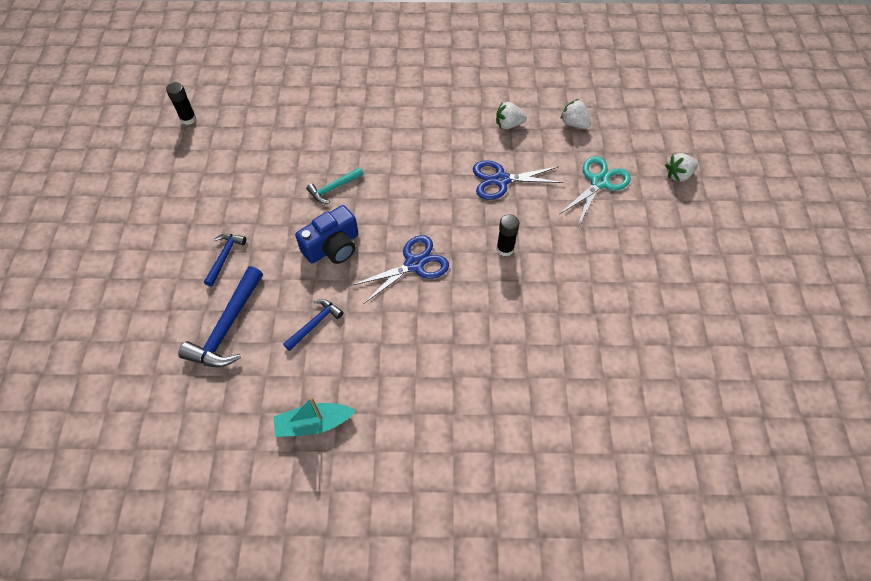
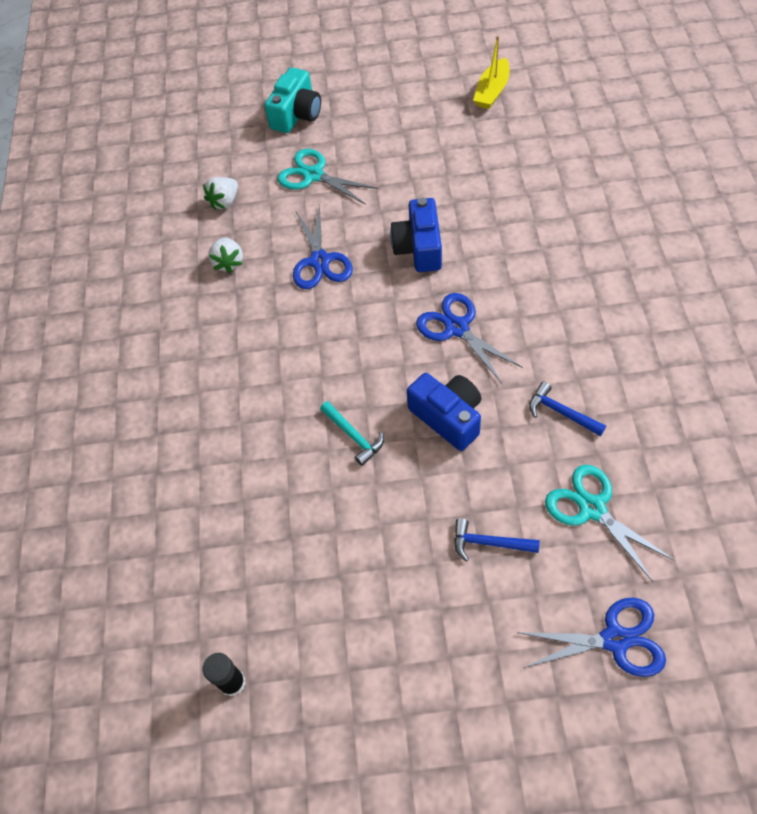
camera: 90 degrees left, 0 degrees up
(128, 320) = (615, 640): none -> blue scissors
(227, 327) = (592, 508): blue hammer -> turquoise scissors
(313, 424) = (681, 386): turquoise boat -> none
(505, 249) = (419, 248): black glue stick -> blue camera
(678, 175) = (296, 114): white strawberry -> turquoise camera
(711, 339) = (492, 91): none -> yellow boat

